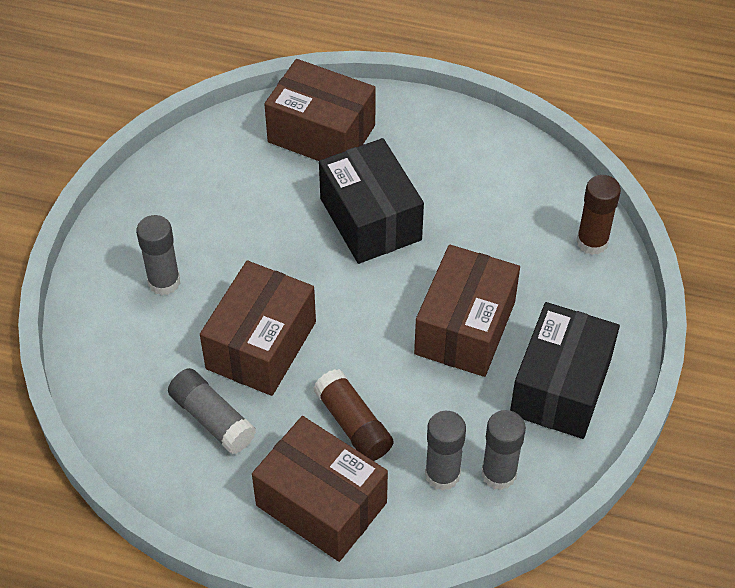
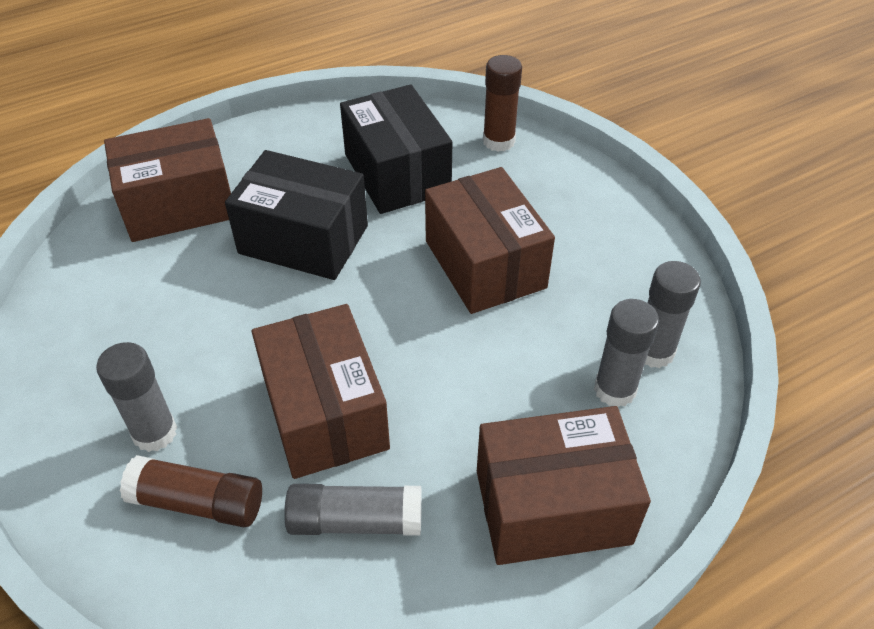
camera: 45 degrees left, 5 degrees down
(353, 424) = (492, 412): brown glue stick -> brown glue stick (198, 502)
(561, 387) = (610, 252): black box -> black box (397, 173)

